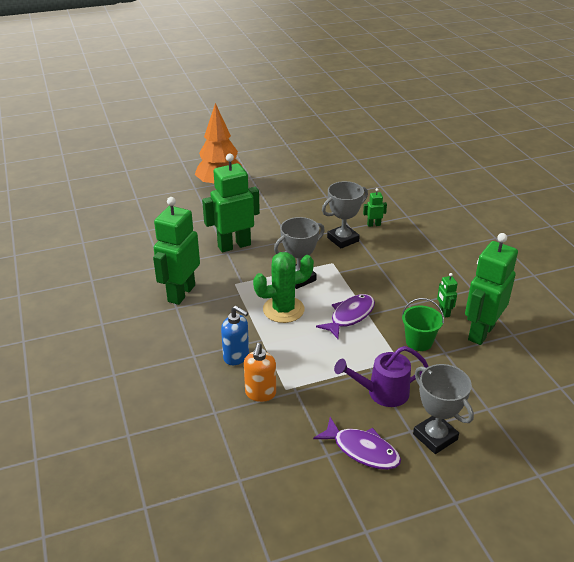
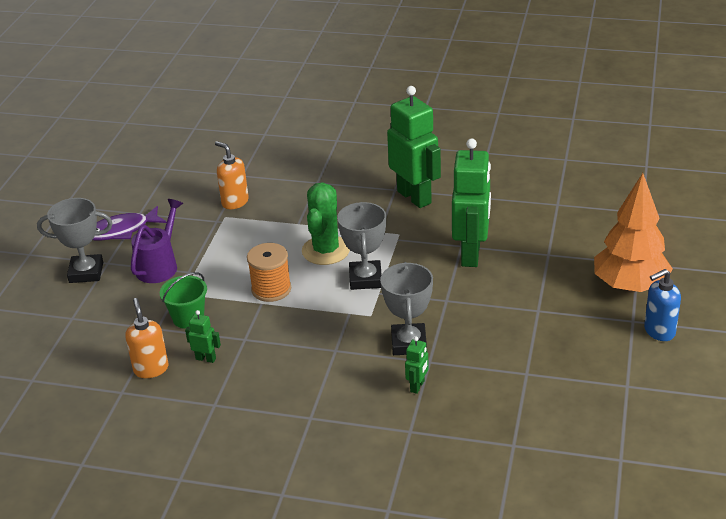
camera: 125 degrees right, 0 degrees up
(236, 356) = (291, 203): blue soap dispenser -> blue soap dispenser (659, 331)
(350, 316) = (271, 289): purple fish -> orange spool
(480, 332) = (151, 369): green robot -> orange soap dispenser

